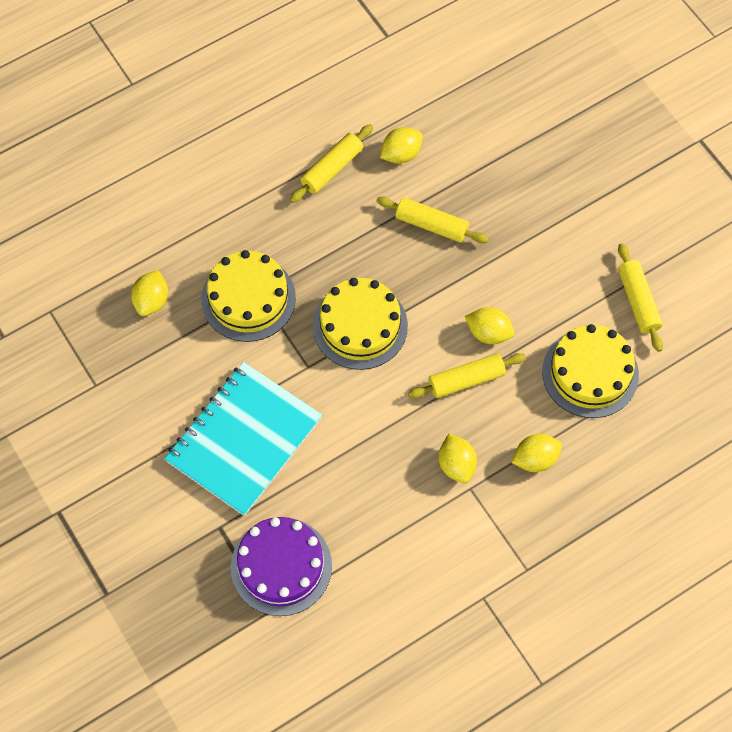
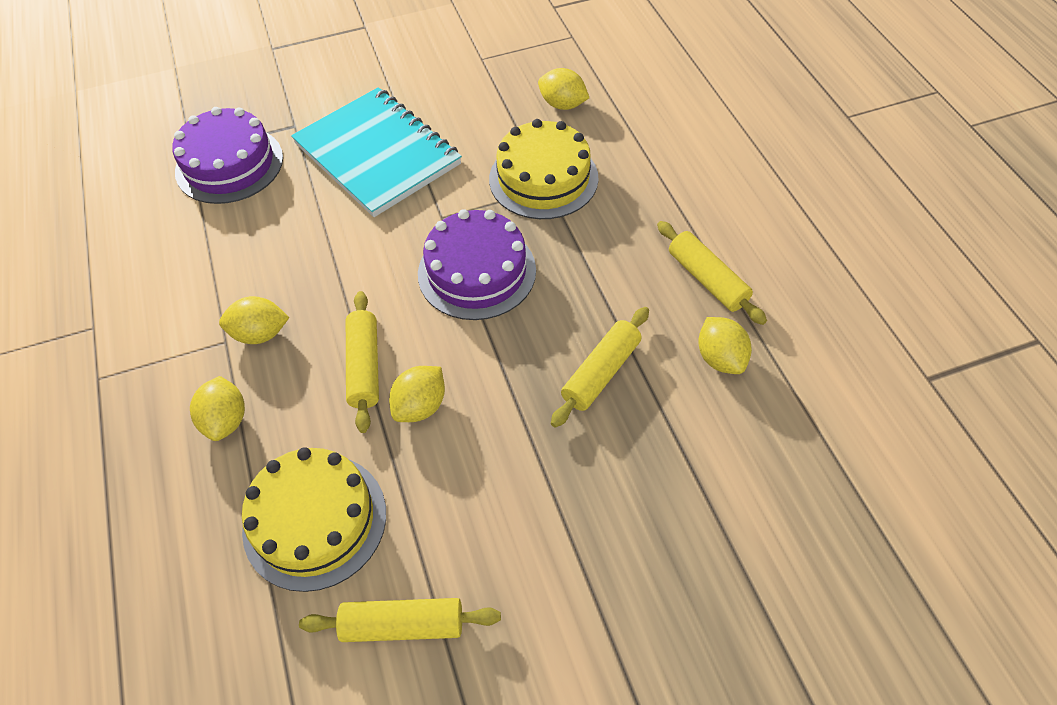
camera: 105 degrees right, 10 degrees down
(360, 326) = (477, 272): yellow cake -> purple cake

